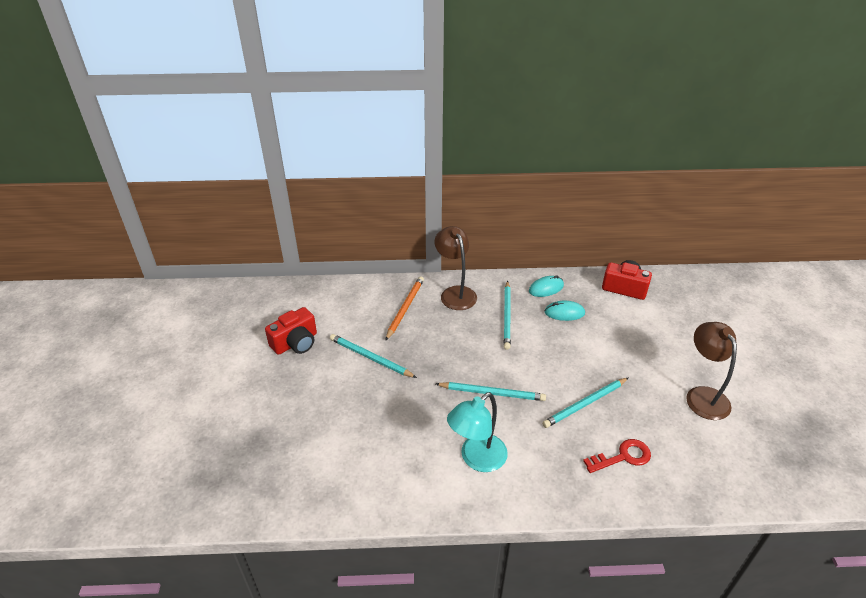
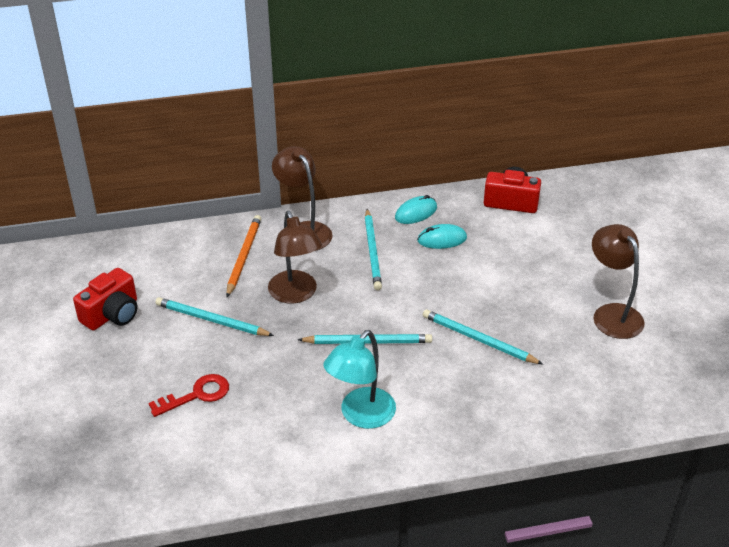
camera: 10 degrees left, 0 degrees up
(440, 344) = (295, 294): none -> brown lamp
(585, 404) = (479, 340): turquoise pencil -> turquoise pencil turned 75 degrees clockwise
(623, 457) = (527, 391): red key -> red key (197, 395)

